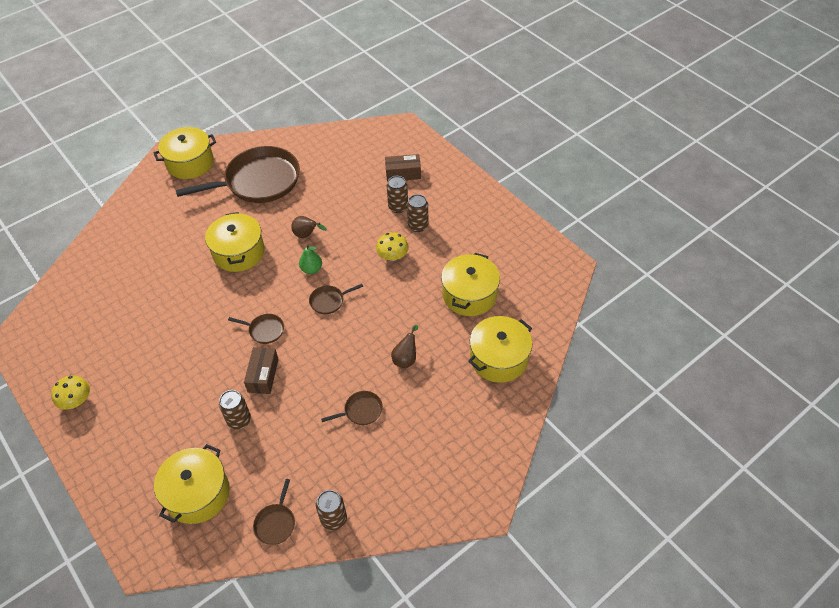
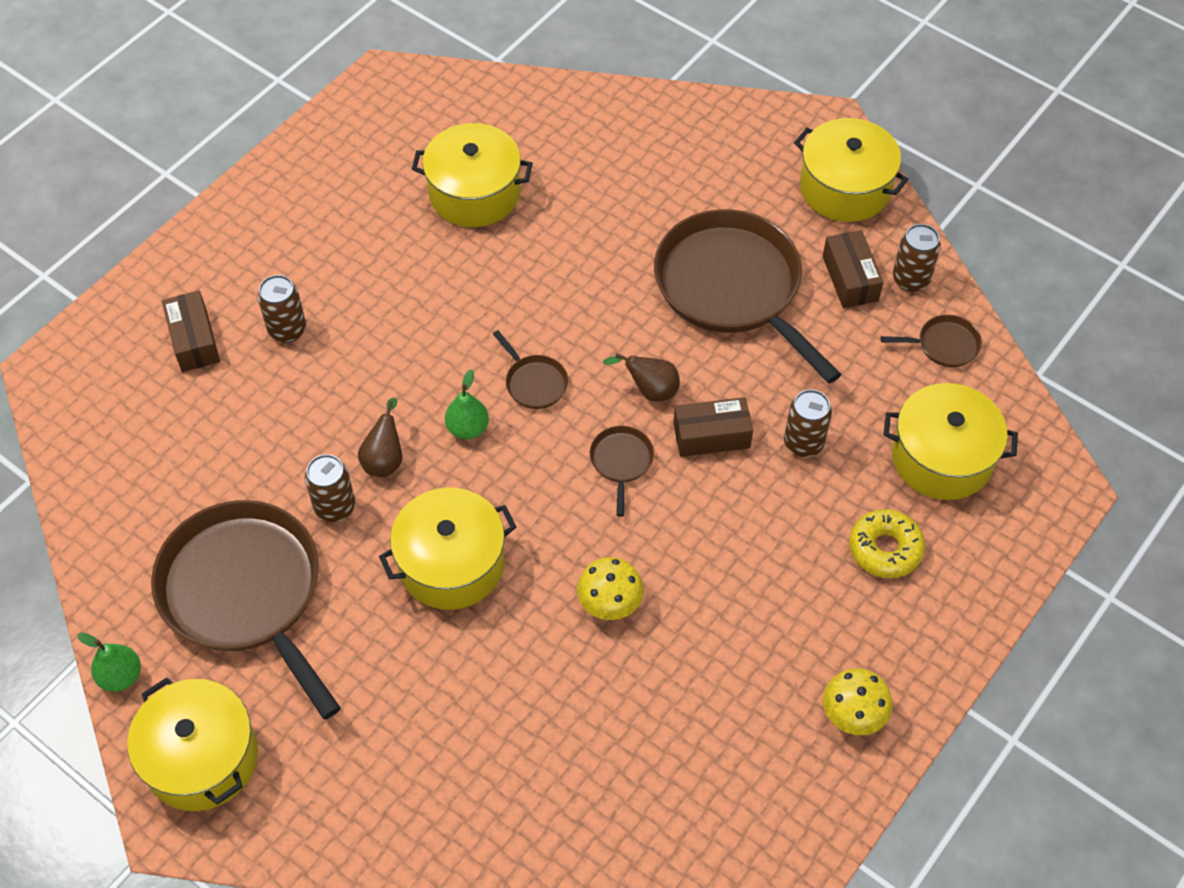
camera: 105 degrees left, 5 degrees up
(156, 443) = (885, 549): none -> yellow donut
(239, 142) = (121, 676): none -> green pear
(346, 481) = (850, 278): none -> brown box
(361, 411) = (732, 287): brown pan -> brown pan, size x2.45
(392, 256) = (410, 313): yellow mushroom -> yellow mushroom (610, 601)
(406, 358) = (621, 251): brown pear -> brown pear (650, 390)
(418, 226) = (331, 290): brown can -> brown can (335, 507)
(499, 358) = (588, 140): yellow pot -> yellow pot (845, 188)

